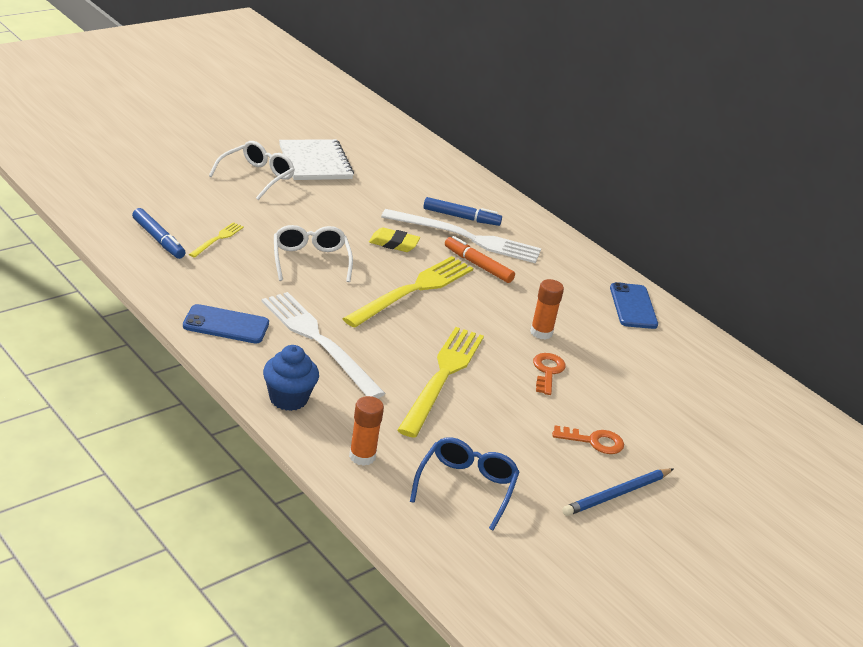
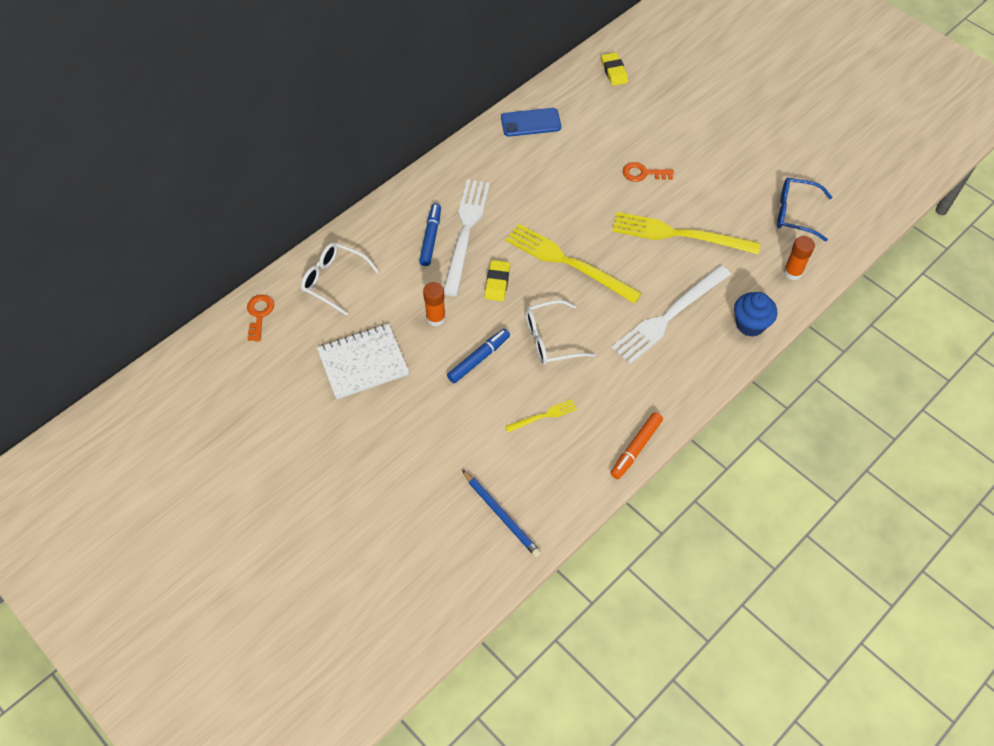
camera: 90 degrees left, 25 degrees up
(158, 239) = (563, 463): blue marker -> blue marker (479, 359)
(217, 239) = (543, 416): yellow fork -> yellow fork turned 135 degrees clockwise
(226, 325) = (674, 382): blue phone -> none
(256, 177) = (412, 407): white glasses -> white glasses (334, 281)
(478, 265) = (509, 222): orange marker -> orange marker (636, 448)
(541, 332) = (593, 178): orange glue stick -> orange glue stick (436, 318)
(594, 441) = (713, 147): orange key -> orange key (259, 314)
(617, 494) = (763, 136): blue pencil -> blue pencil (501, 515)
(733, 387) = (614, 71): none -> yellow eraser

